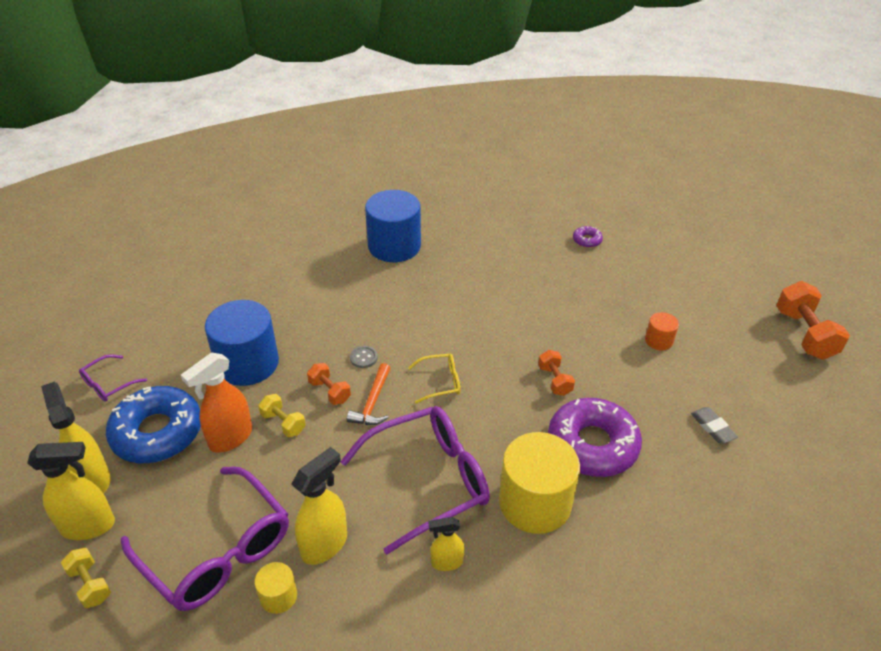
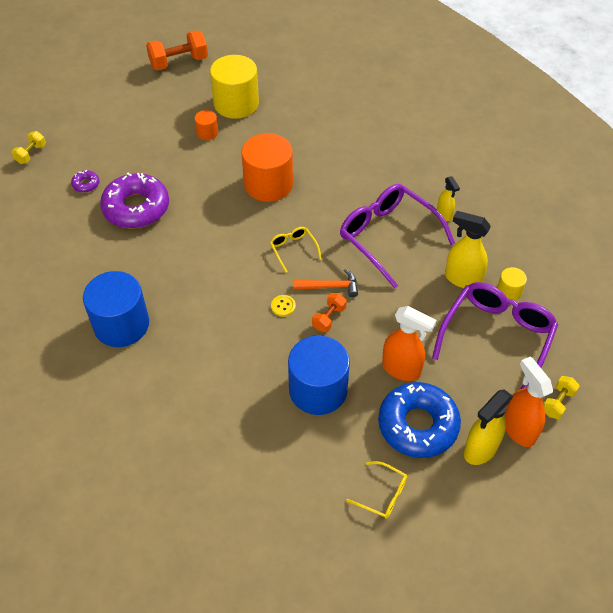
camera: 105 degrees left, 10 degrees up
(89, 526) = (518, 429): yellow spray bottle -> orange spray bottle
(108, 384) = (382, 494): purple glasses -> yellow glasses
(283, 423) = (373, 338): yellow dumbbell -> yellow dumbbell (31, 154)
(363, 358) = (283, 306): grey button -> yellow button
(535, 502) = (381, 180): yellow cylinder -> yellow cylinder (236, 104)
(555, 380) = (268, 184): orange dumbbell -> orange cylinder
(592, 445) = (322, 158): purple donut -> purple donut (136, 208)
(713, 427) = (284, 104): grey eraser -> none

